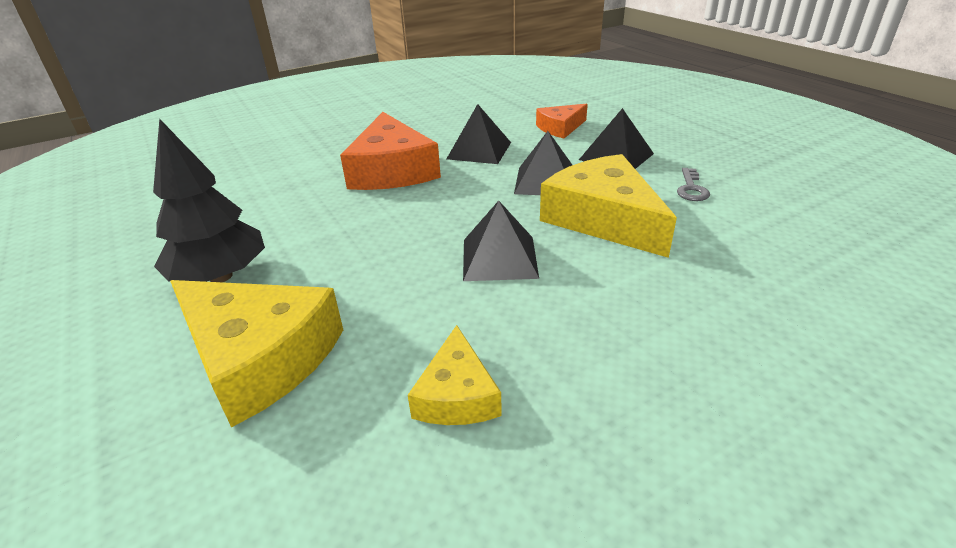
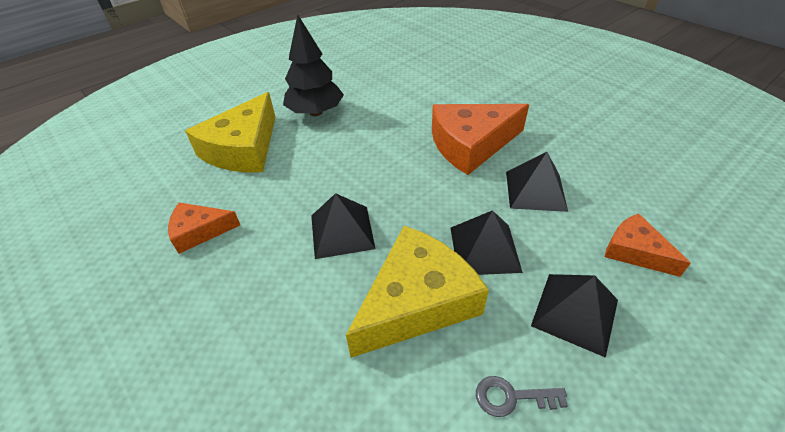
camera: 80 degrees right, 10 degrees up
(457, 394) = (199, 231): yellow cheese -> orange cheese

